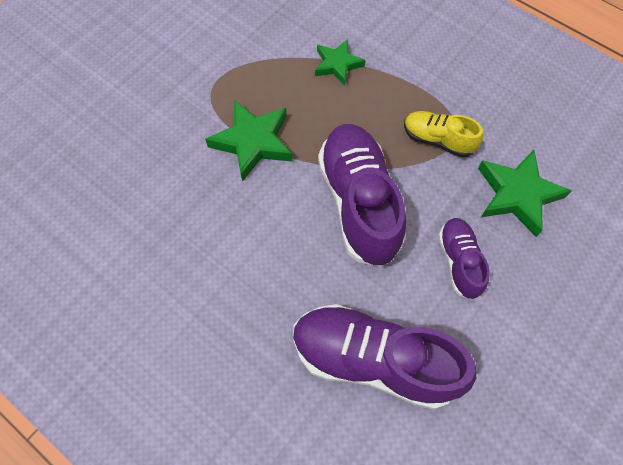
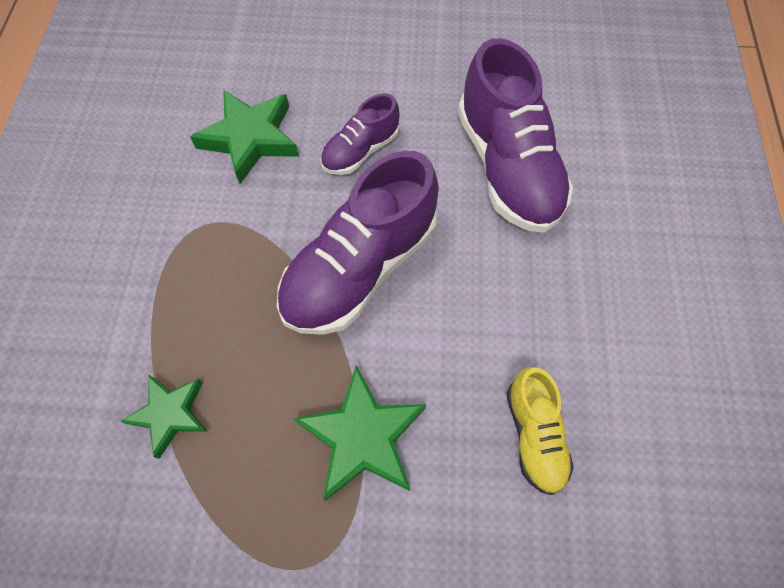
camera: 125 degrees left, 0 degrees up
(438, 140) = (225, 237): yellow shoe -> yellow shoe (534, 434)

